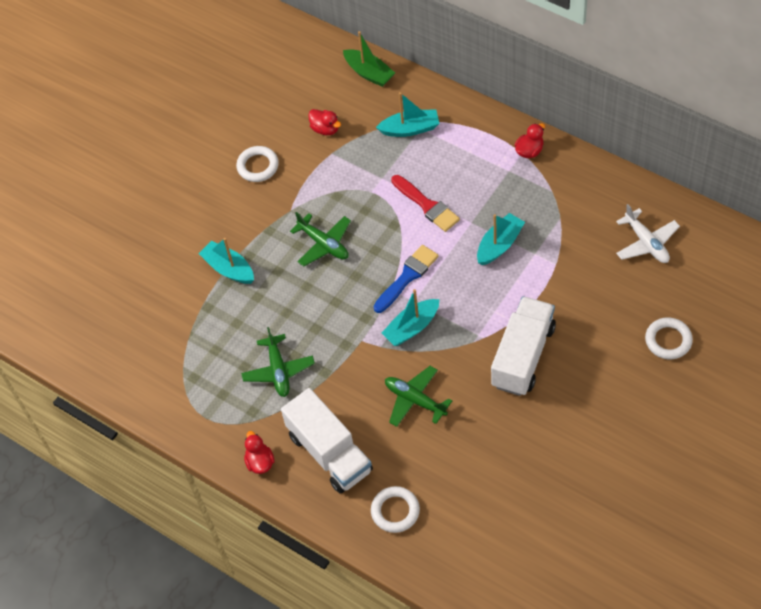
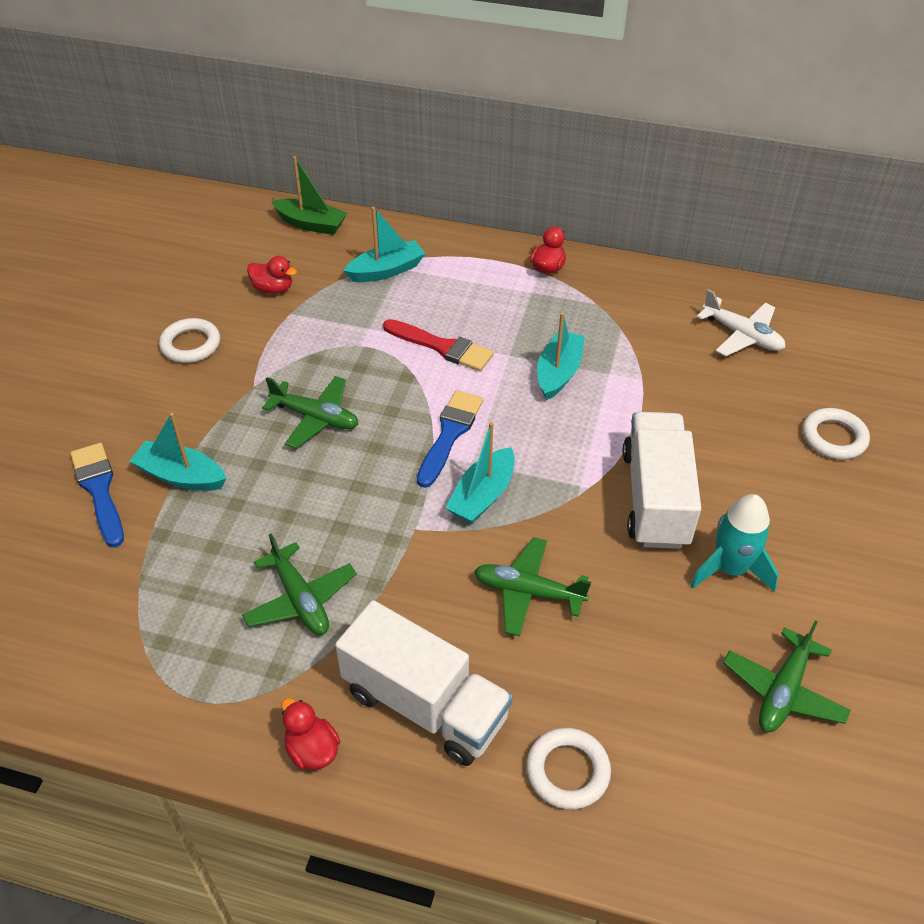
camera: 25 degrees left, 10 degrees down
(178, 267) = (99, 490): none -> blue brush
(541, 499) = (783, 690): none -> green plane
(548, 416) = (730, 569): none -> turquoise rocket

